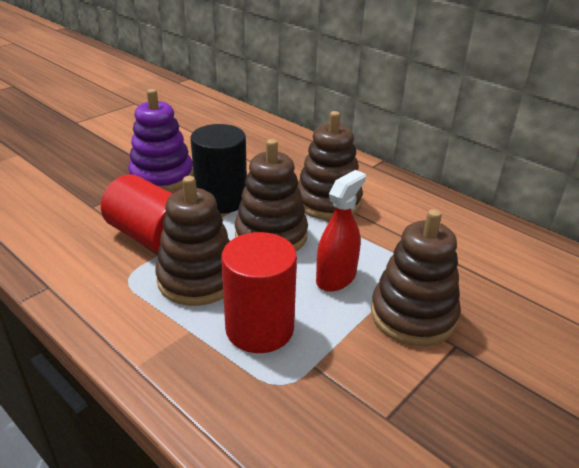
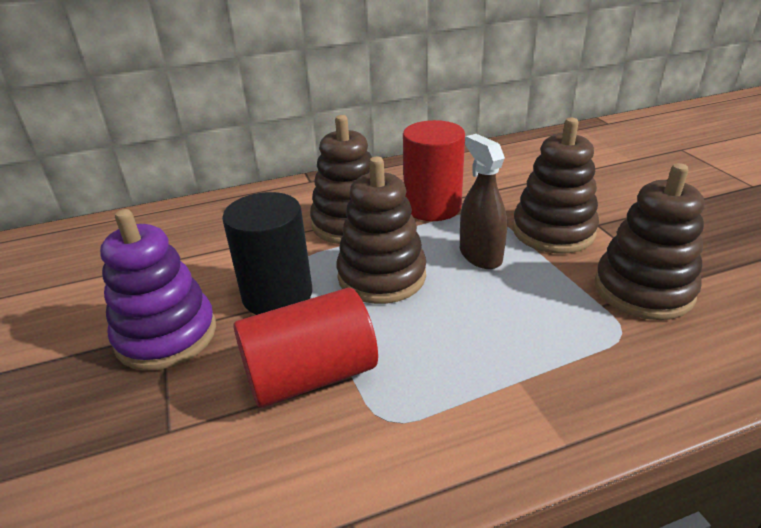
camera: 60 degrees left, 0 degrees up
(198, 279) = (427, 352): brown stacking toy -> brown stacking toy (643, 290)
(259, 328) = (536, 325): red cylinder -> red cylinder (432, 207)
(336, 278) = (480, 255): red spray bottle -> brown spray bottle

